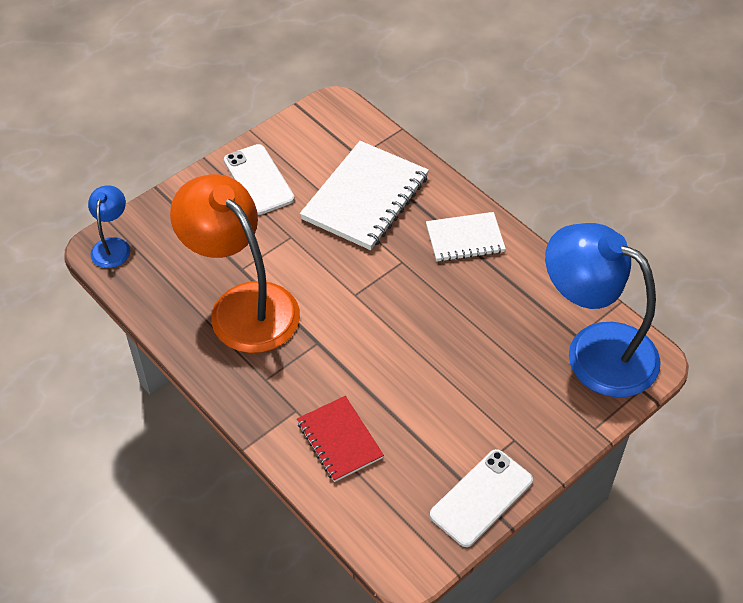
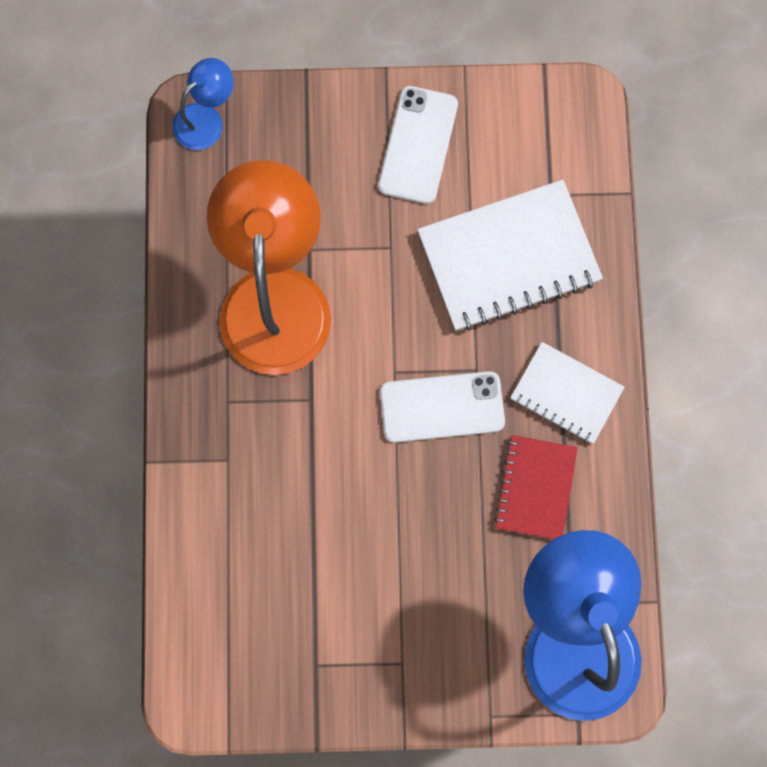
camera: 40 degrees right, 25 degrees up
(339, 440) = (240, 526): red notebook -> red notebook (535, 488)
(481, 498) = (316, 695): white phone -> white phone (442, 407)

